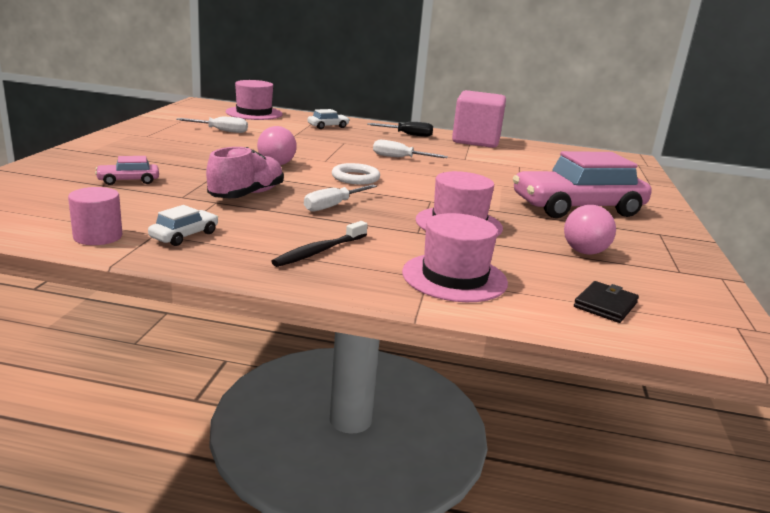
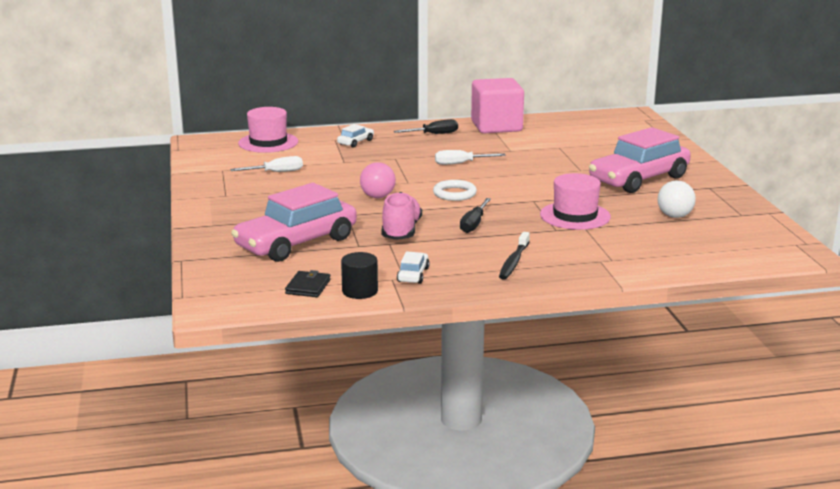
camera: 20 degrees left, 0 degrees up
(98, 236) = (360, 291): pink cylinder -> black cylinder
(128, 181) = (296, 243): pink car -> pink car, size x2.41
(333, 206) = (474, 224): white screwdriver -> black screwdriver
(454, 277) = (615, 256): pink hat -> none
(584, 252) = (674, 216): pink ball -> white ball
(605, 305) = (717, 250): black wallet -> black wallet (308, 287)

